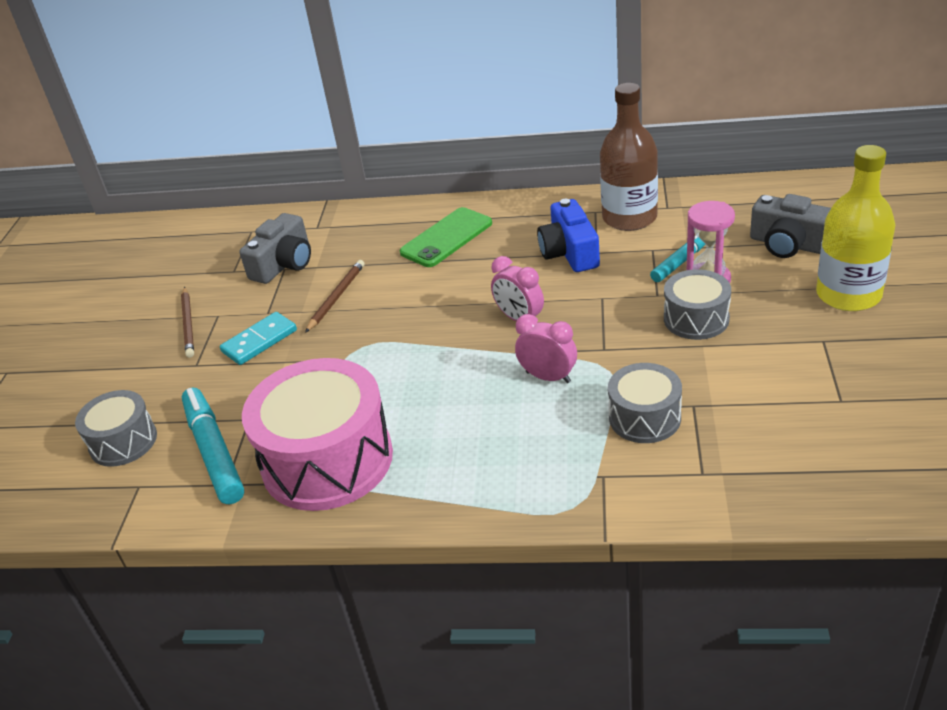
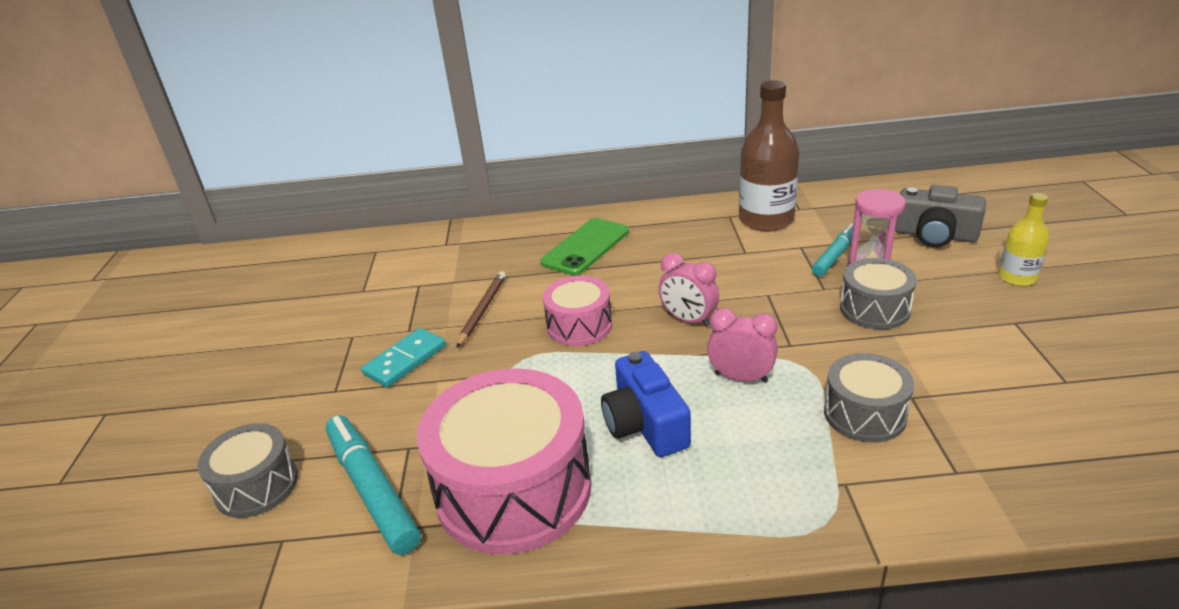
camera: 10 degrees left, 5 degrees down
(188, 324) = (320, 347): brown pencil -> none
(284, 264) = (417, 281): grey camera -> none
(419, 318) = (579, 326): none -> pink drum
(569, 252) = (717, 254): blue camera -> blue camera (645, 424)
(848, 295) = (1017, 277): yellow bottle -> yellow bottle, size x0.56

